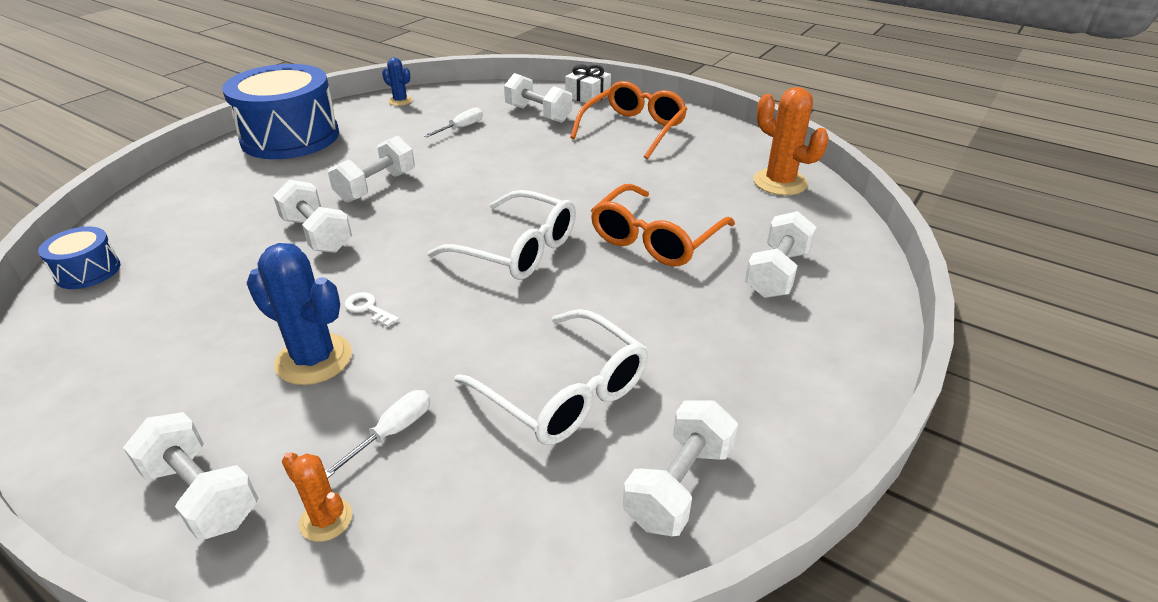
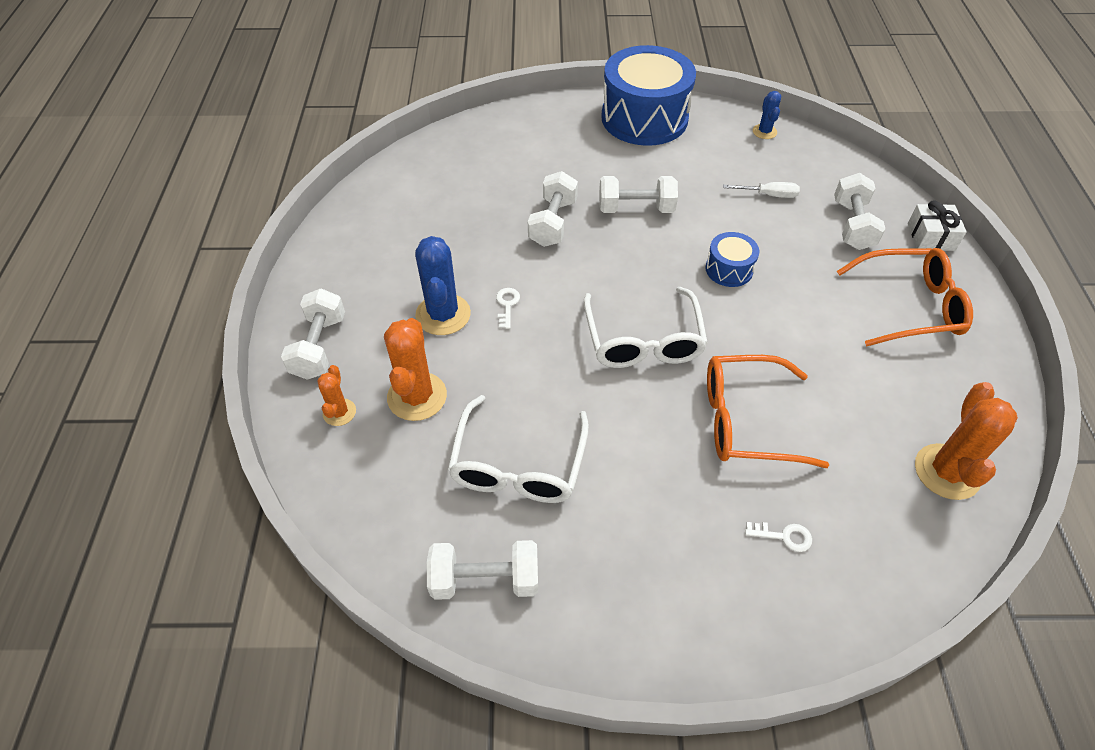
camera: 55 degrees right, 15 degrees up
(88, 271) = (426, 156): blue drum -> blue drum (729, 269)
(392, 432) = (417, 396): white screwdriver -> orange cactus
(777, 273) = (784, 536): white dumbbell -> white key

